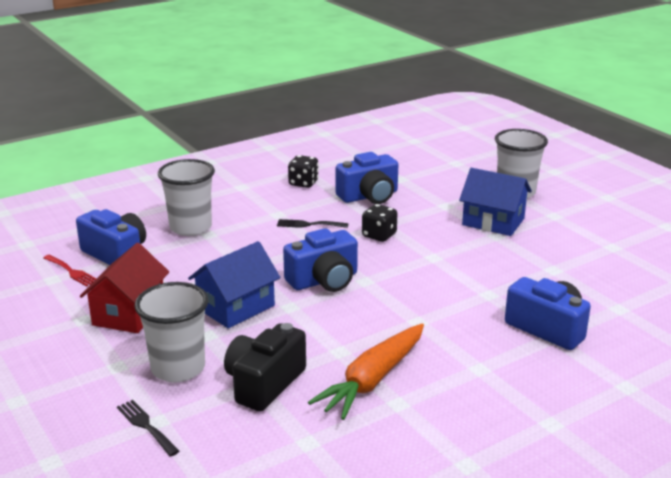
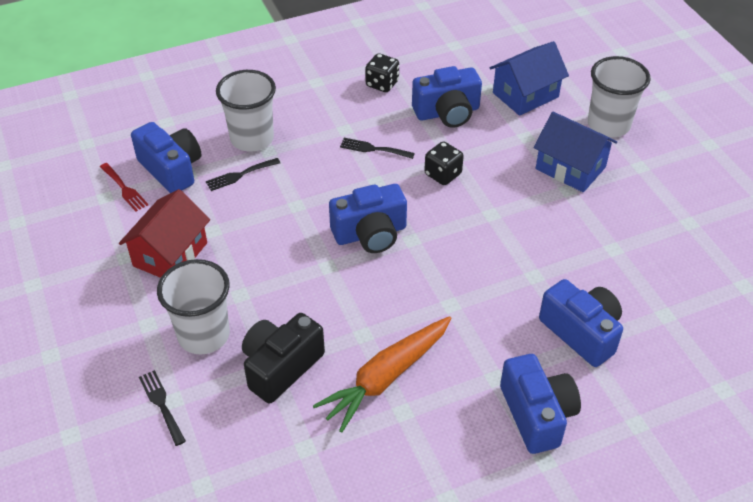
camera: 10 degrees right, 20 degrees up
(185, 252) = (240, 175): none -> black fork
(236, 307) = (274, 260): blue house -> blue house (525, 95)
(529, 390) = (537, 414): none -> blue camera

